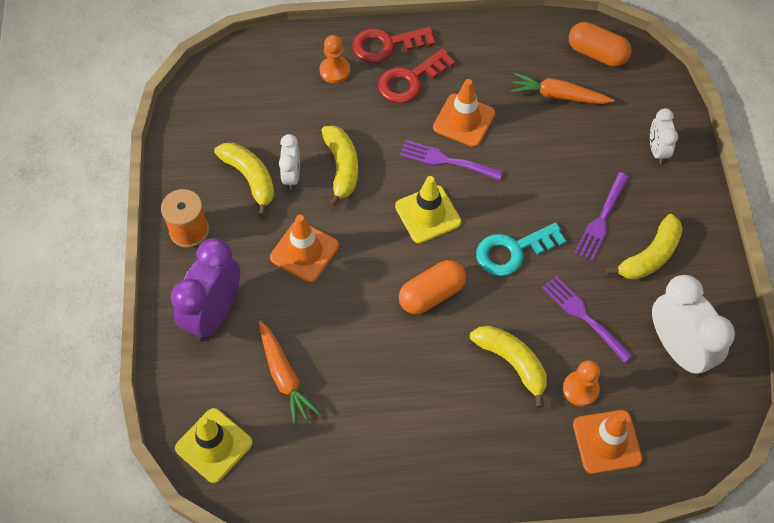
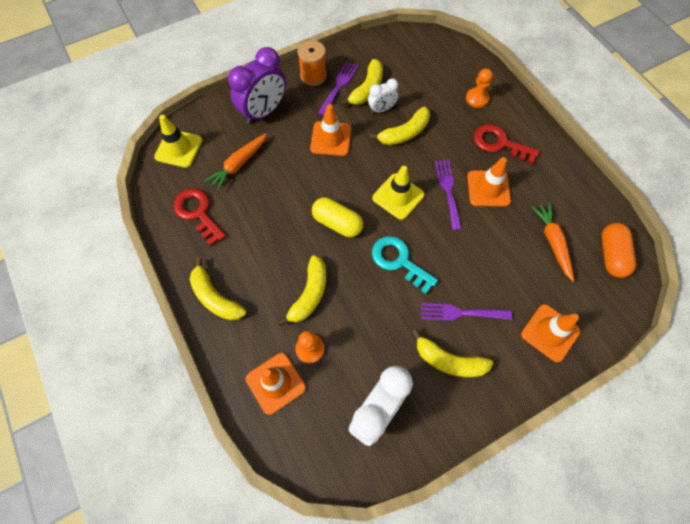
camera: 65 degrees right, 5 degrees up
(214, 314) = (264, 112): purple clock -> purple clock turned 135 degrees clockwise
(386, 45) = (518, 118): red key -> red key (197, 213)
(431, 294) = (337, 223): orange capsule -> yellow capsule
(469, 472) = (215, 297): none -> yellow banana
(583, 316) = (371, 329): purple fork -> purple fork (339, 86)
(657, 150) = (550, 333): white clock -> orange traffic cone

